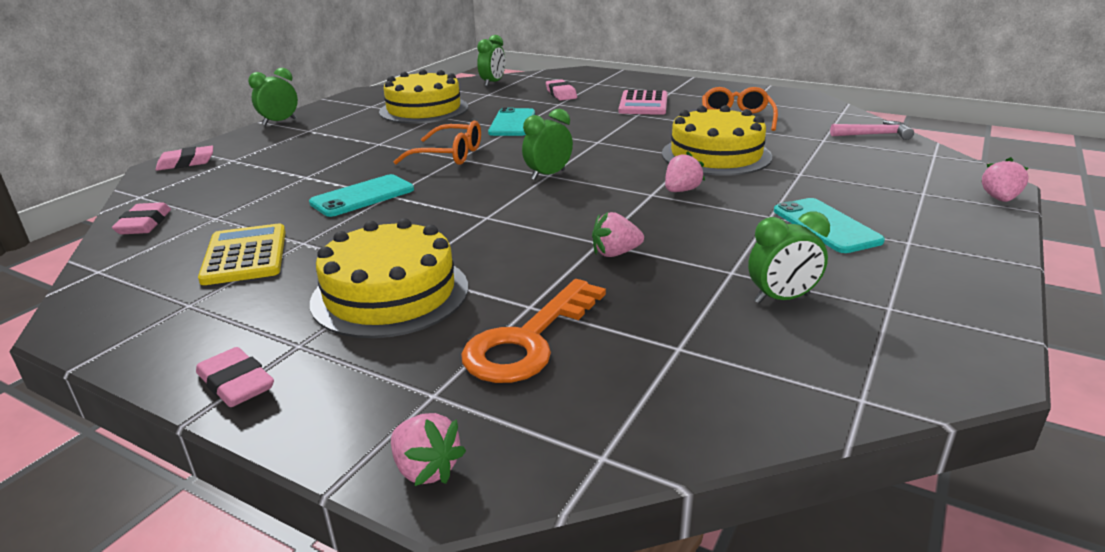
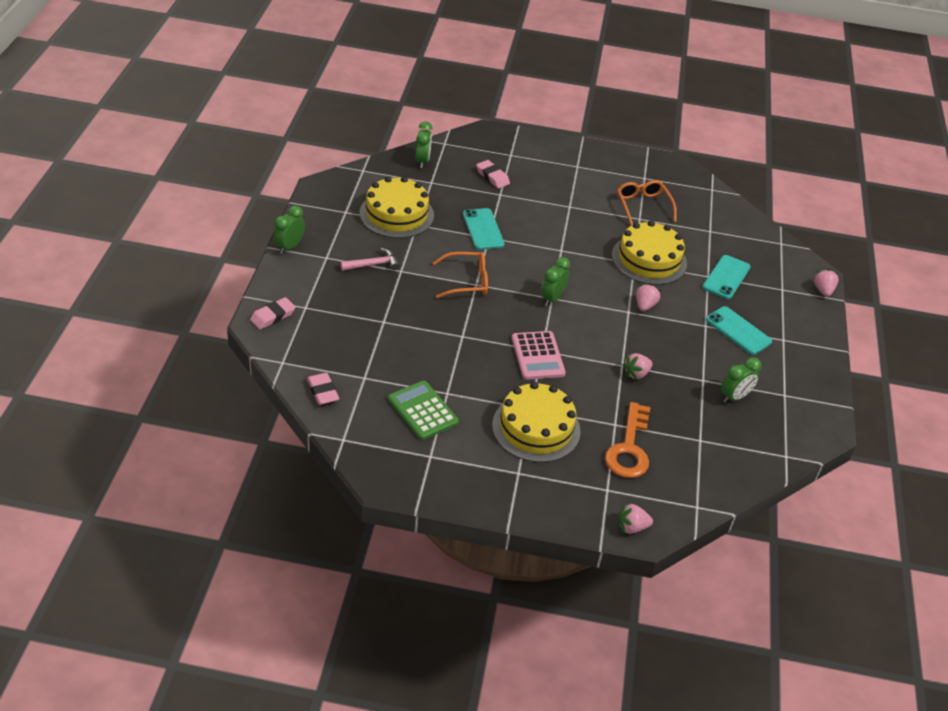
camera: 25 degrees left, 15 degrees up
(236, 384) = (510, 502): pink eraser -> none
(245, 255) = (423, 411): yellow calculator -> green calculator
(362, 196) = (445, 340): turquoise phone -> turquoise phone (726, 277)
(426, 469) = (632, 527): pink strawberry -> pink strawberry turned 150 degrees clockwise
(643, 104) = (566, 189): pink calculator -> pink calculator (537, 356)
(874, 135) = (740, 220): pink hammer -> pink hammer (373, 264)

